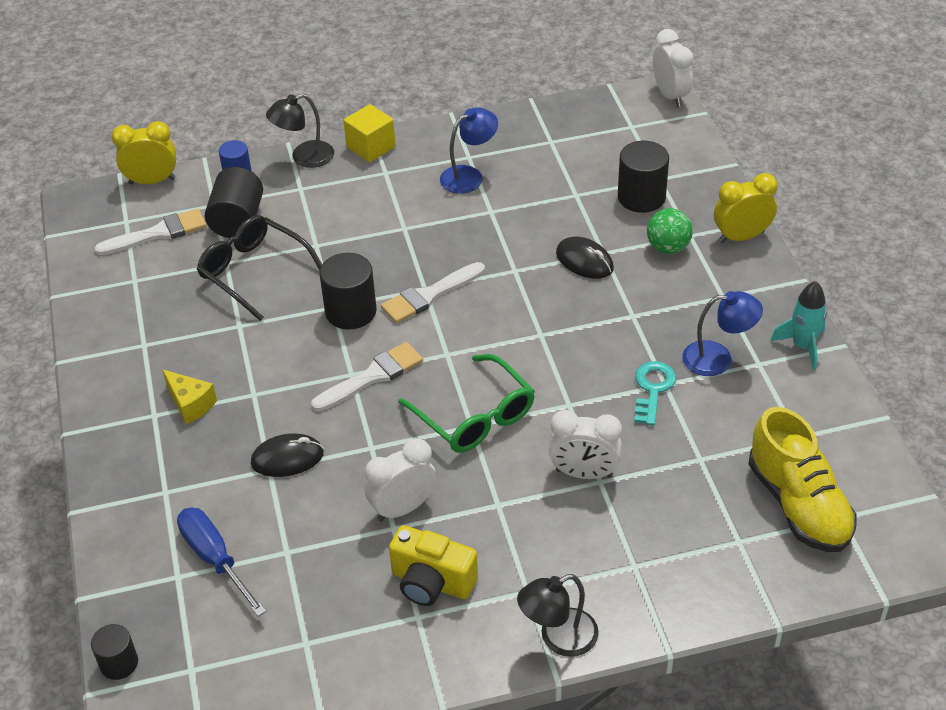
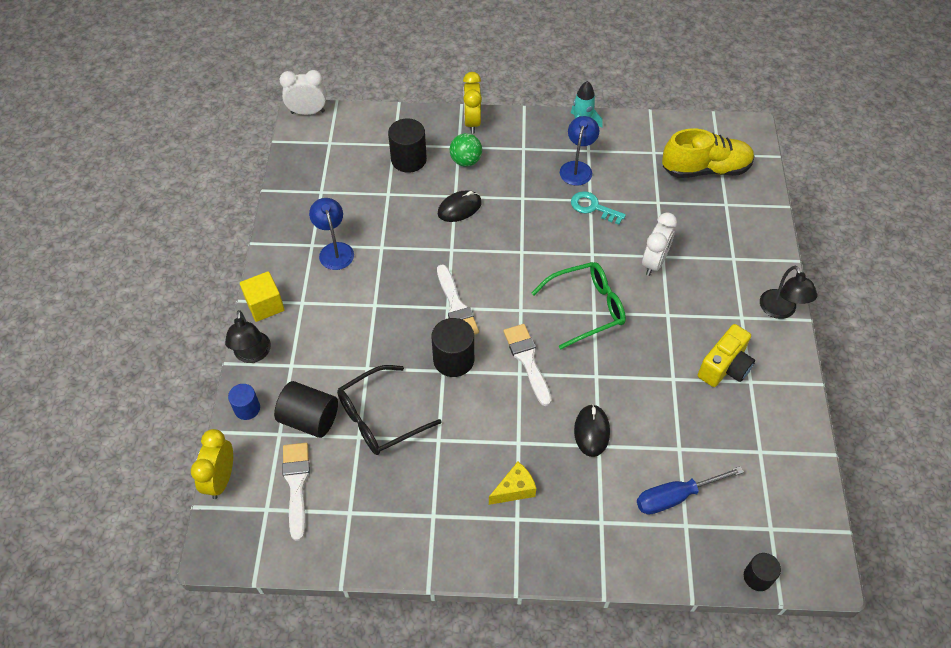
camera: 75 degrees left, 10 degrees up
(403, 508) = (657, 369): white clock -> none

